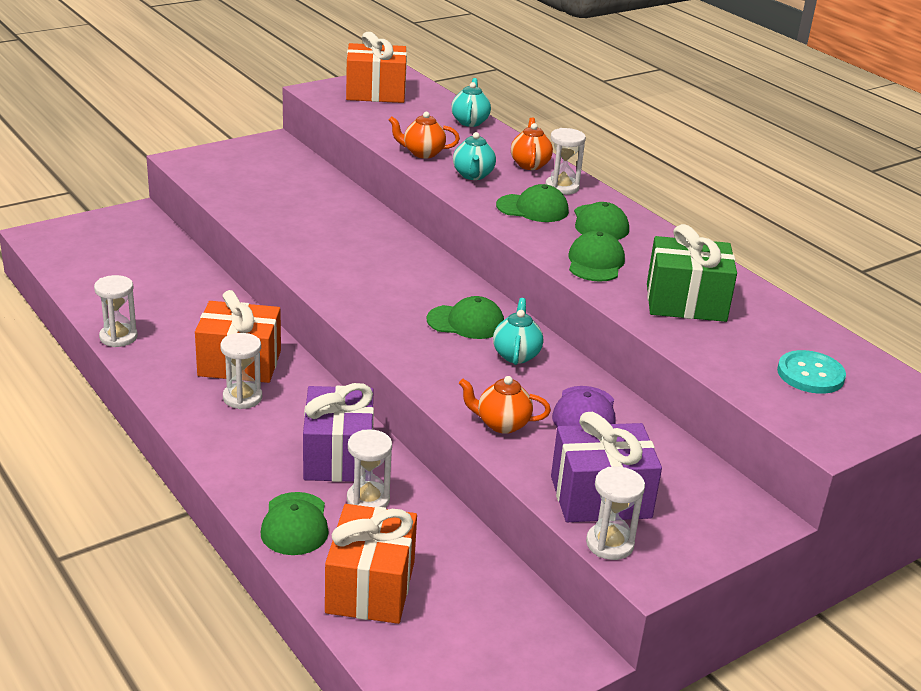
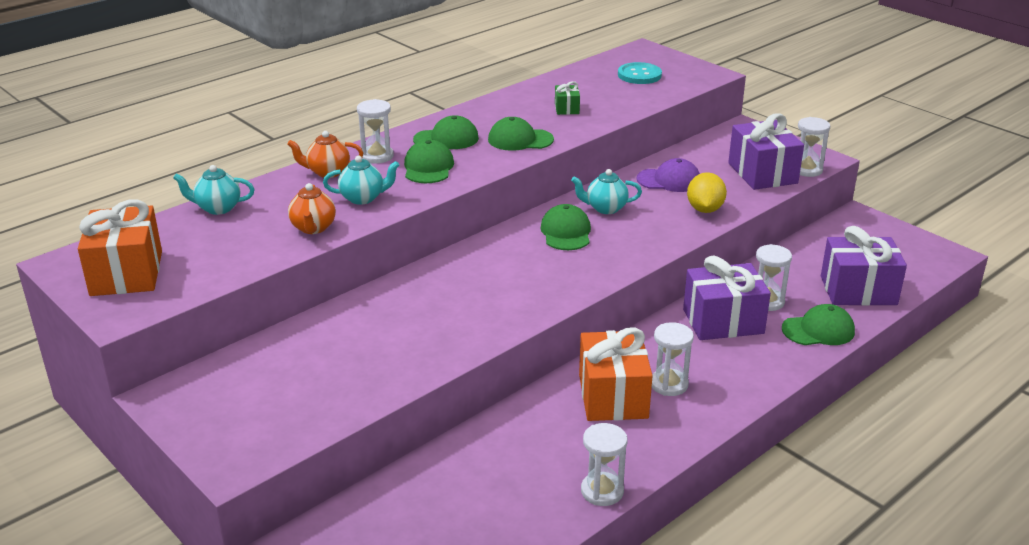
camera: 95 degrees left, 0 degrees up
(370, 587) = (858, 290): orange gift -> purple gift
(501, 424) = (704, 209): orange teapot -> yellow lemon
(686, 302) = (567, 108): green gift -> green gift, size x0.47

